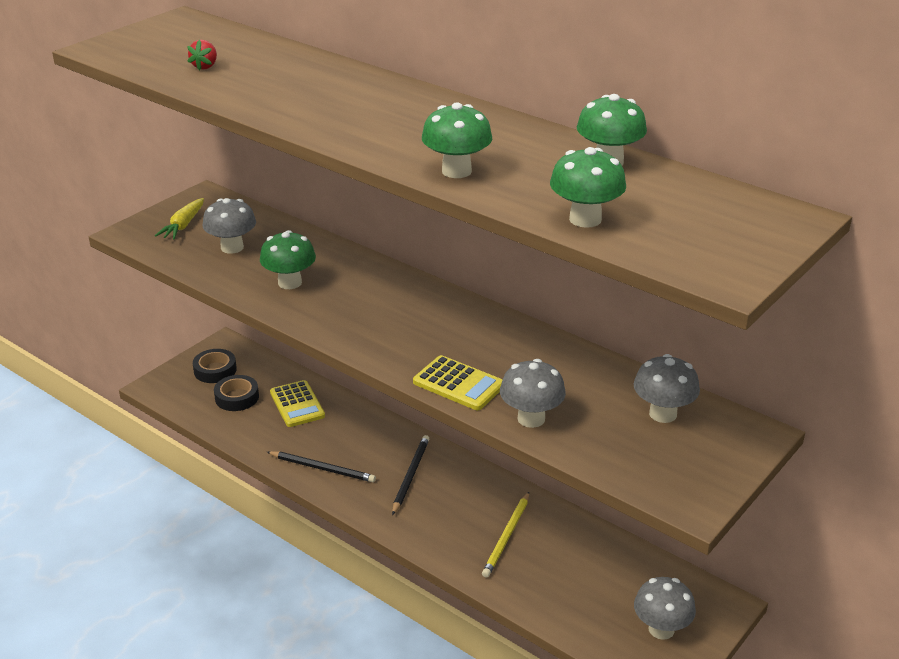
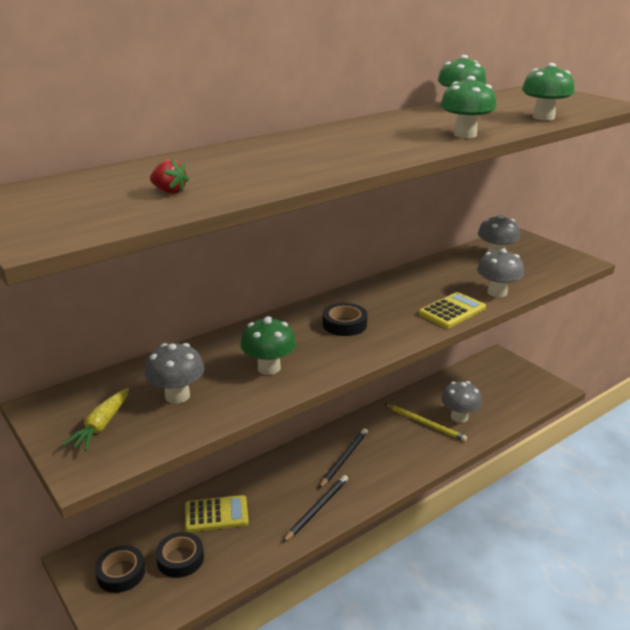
camera: 75 degrees left, 5 degrees down
(183, 225) = (101, 426): yellow carrot -> yellow carrot turned 75 degrees clockwise
(393, 313) = (344, 324): none -> black tape
(410, 475) = (344, 458): black pencil -> black pencil turned 90 degrees clockwise
(661, 629) = (517, 381): grey mushroom -> grey mushroom (459, 417)

